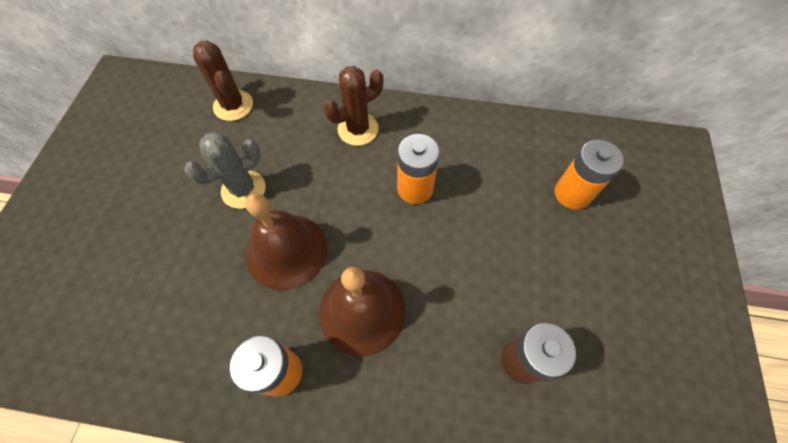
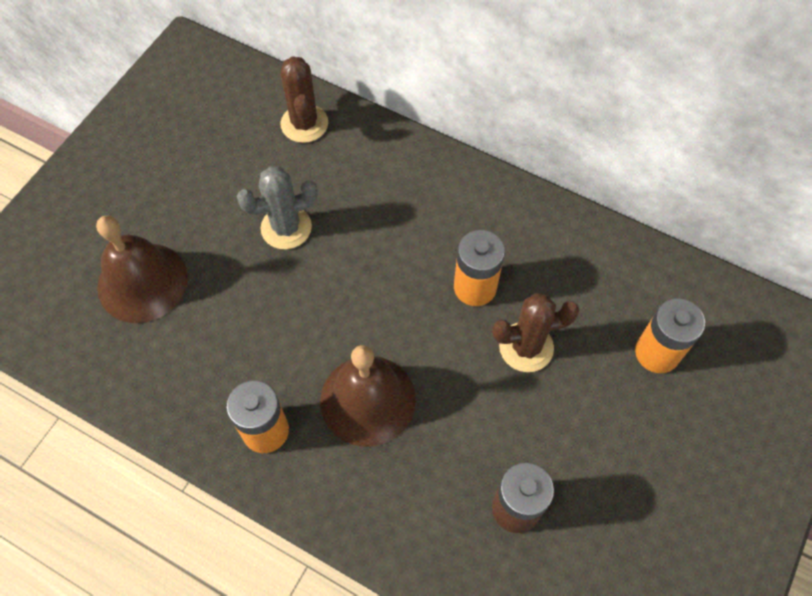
camera: 20 degrees right, 0 degrees up
(286, 251) = (310, 310): brown bell -> brown bell (142, 282)
(358, 129) = (436, 196): brown cactus -> brown cactus (526, 347)

